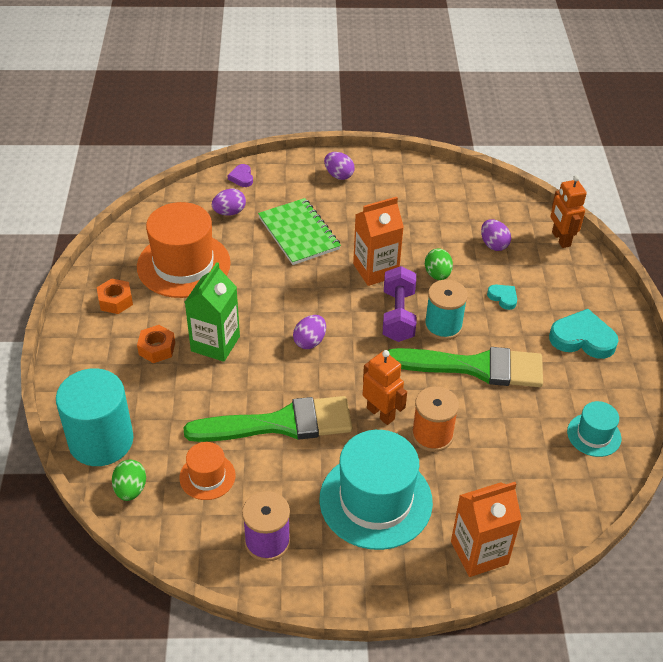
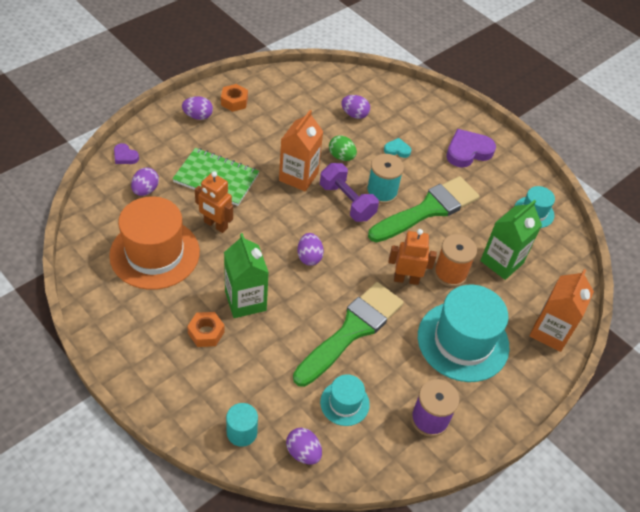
camera: 45 degrees left, 5 degrees up
(101, 441) = (242, 432): turquoise cylinder -> turquoise cylinder, size x0.50
(115, 301) = (131, 315): orange nut -> orange nut (234, 101)
(130, 489) = (303, 452): green egg -> purple egg
(207, 476) = (344, 403): orange hat -> turquoise hat
(500, 458) = (501, 262): none -> green carton
(560, 239) = (390, 88): orange robot -> orange robot (215, 225)
(582, 338) = (468, 151): turquoise heart -> purple heart

